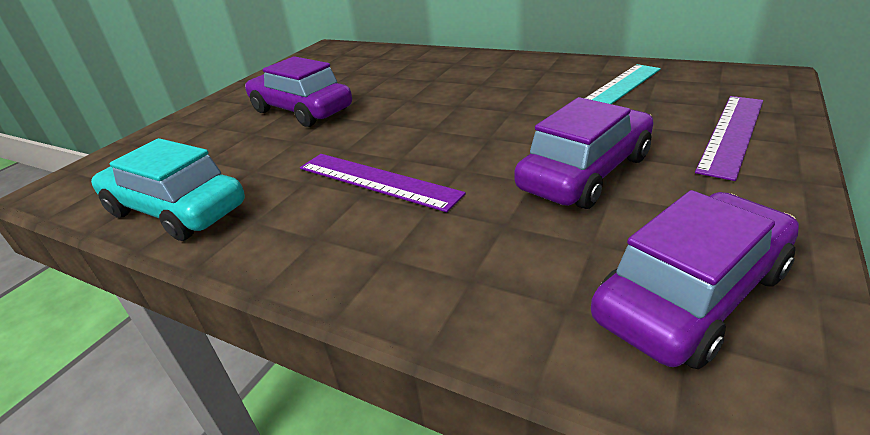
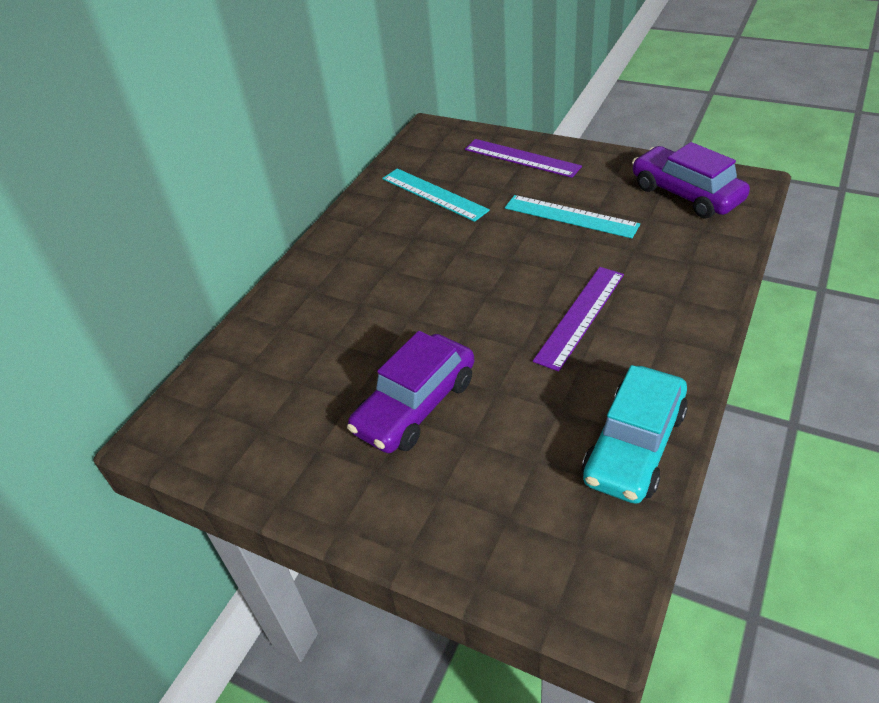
camera: 90 degrees left, 10 degrees up
(585, 173) = (570, 216): purple car -> turquoise ruler

